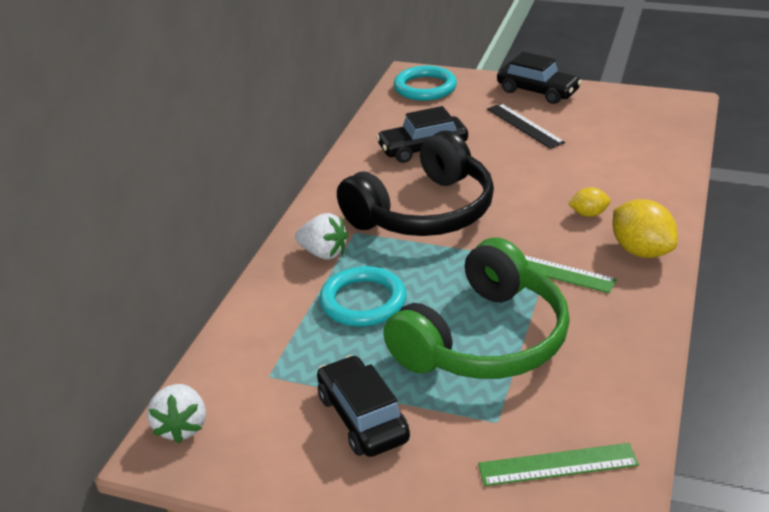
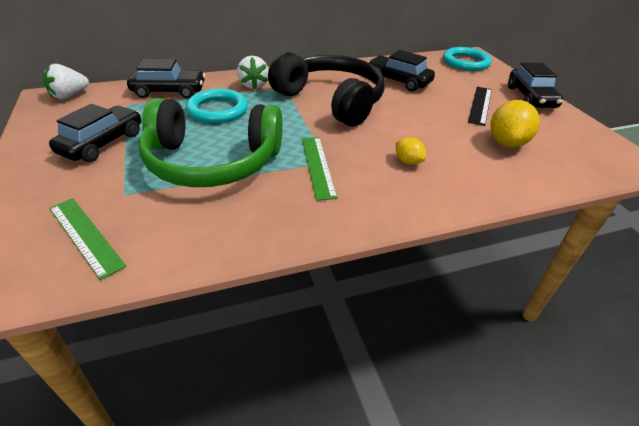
camera: 50 degrees right, 5 degrees up
(267, 328) = (169, 91): none -> black car
(424, 211) = (331, 101): black headphones -> black headphones turned 150 degrees counterclockwise
(641, 251) = (389, 200): yellow lemon -> yellow lemon (507, 143)

